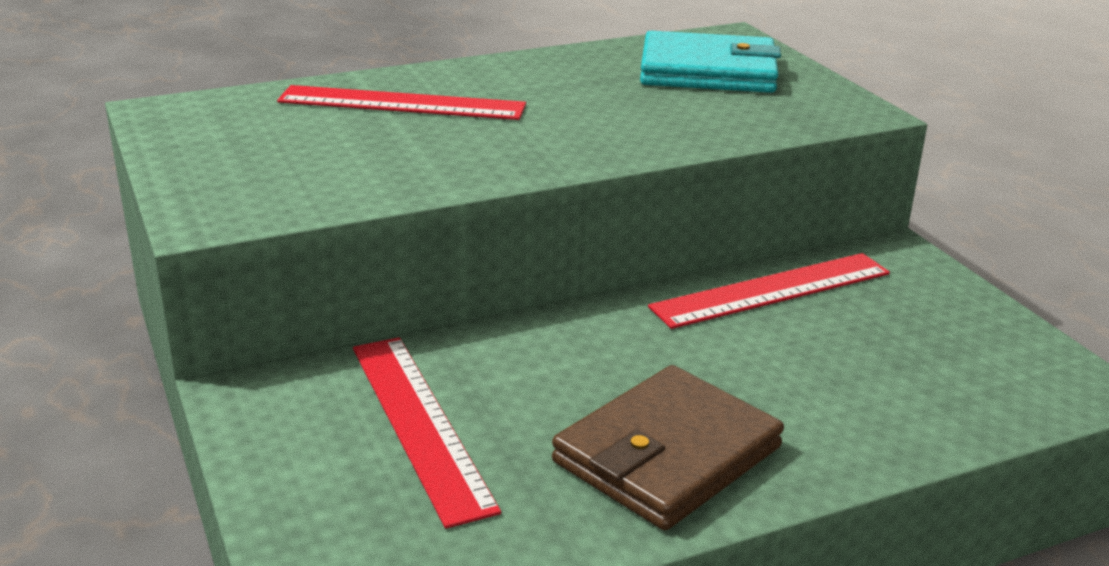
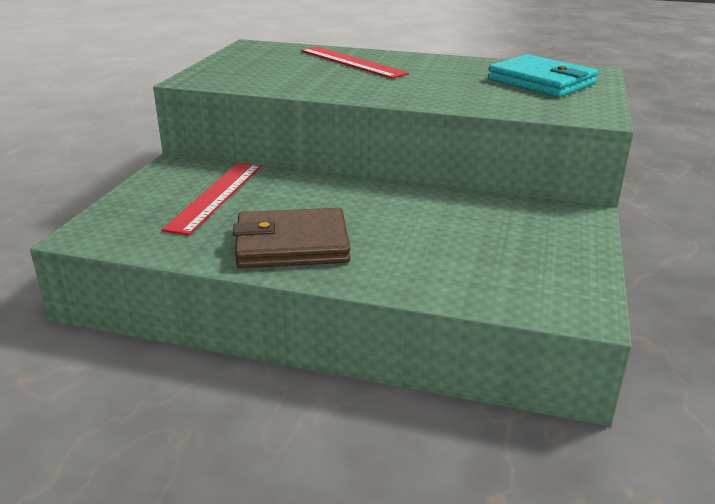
camera: 40 degrees right, 0 degrees up
(771, 290) = (471, 205): red ruler -> none

